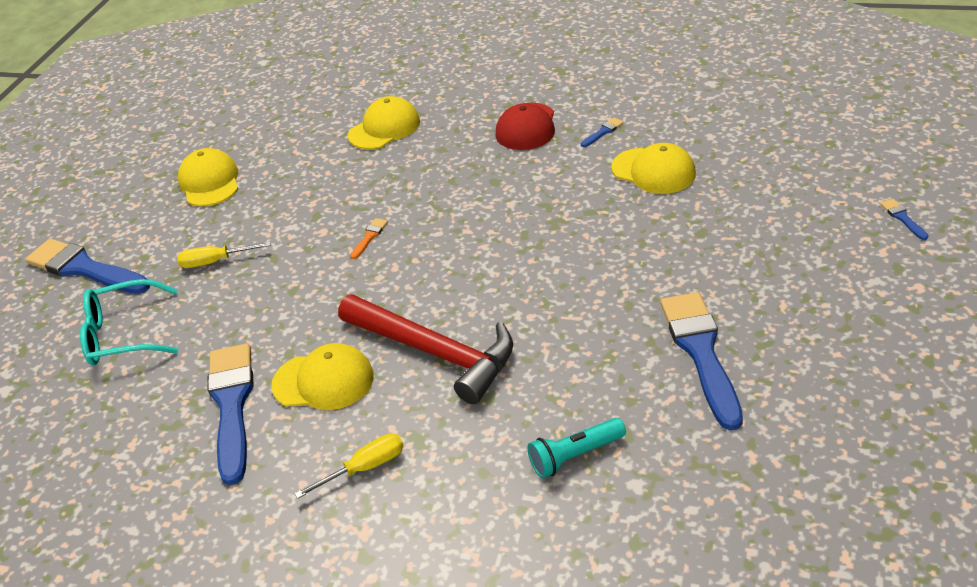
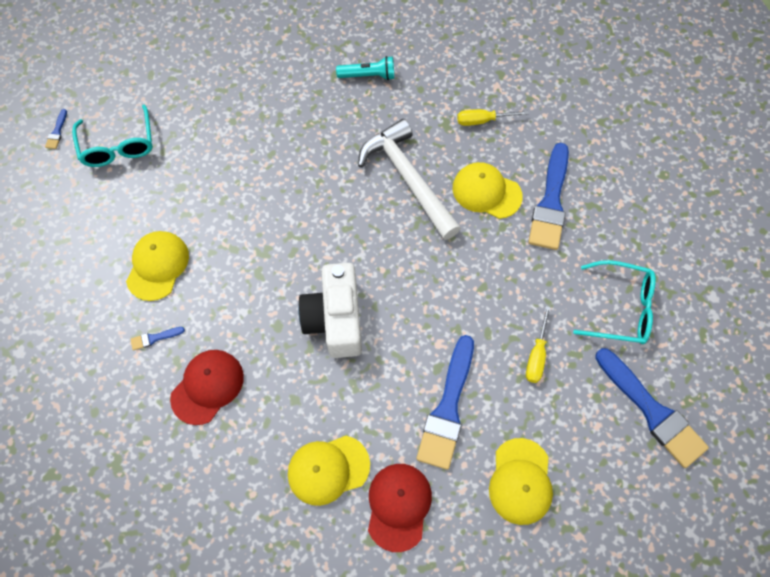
camera: 160 degrees left, 25 degrees up
(215, 261) = (536, 355): yellow screwdriver -> yellow screwdriver turned 90 degrees clockwise
(313, 134) = (398, 506): none -> red cap
(369, 237) = (405, 314): orange brush -> none
(434, 352) = (408, 179): red hammer -> white hammer
(440, 207) = (335, 319): none -> white camera
(653, 171) = (158, 266): yellow cap -> yellow cap turned 45 degrees clockwise
(700, 352) = (258, 101): blue brush -> blue brush (447, 408)
(816, 236) = (118, 146): none -> turquoise glasses

